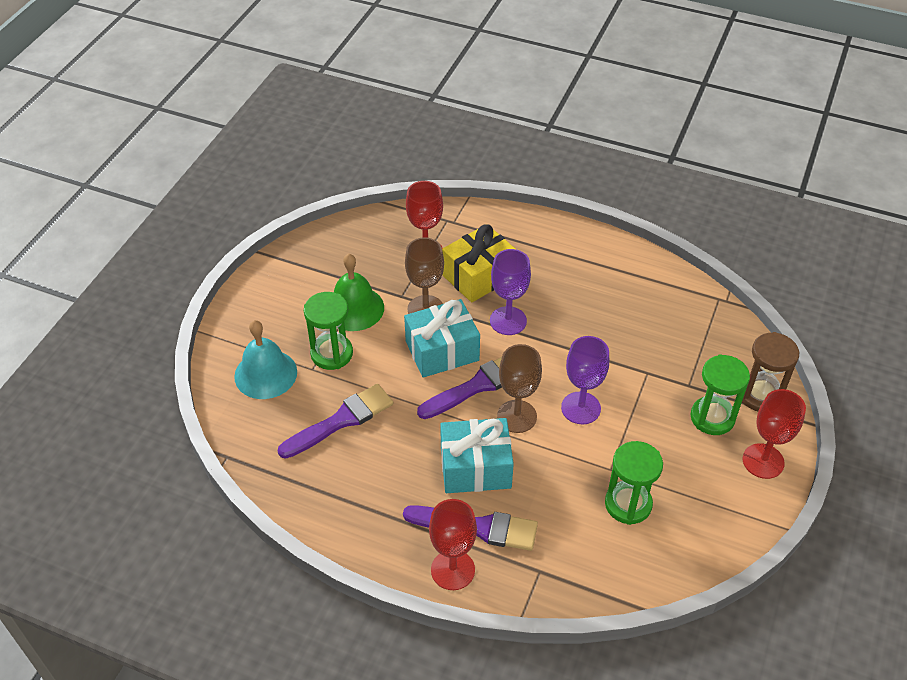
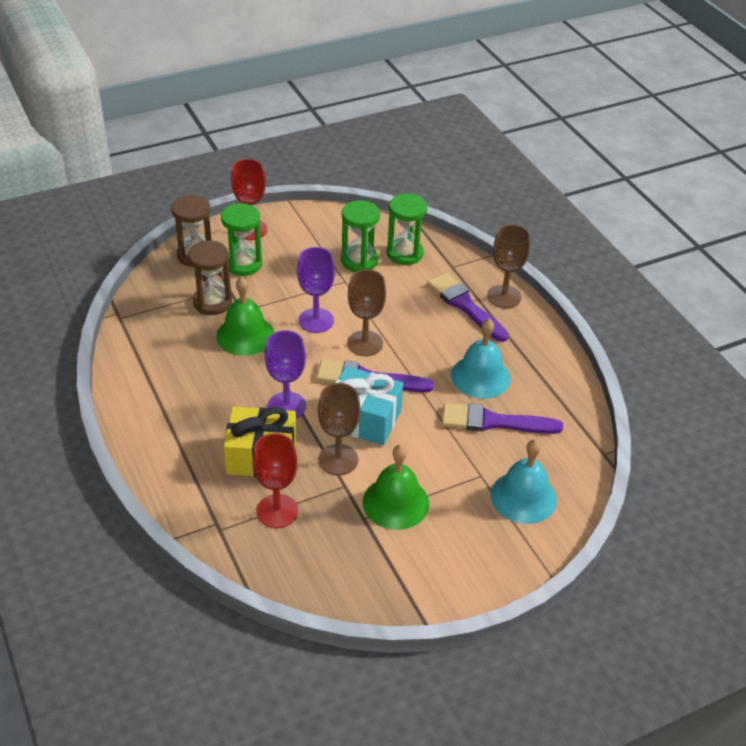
camera: 140 degrees left, 5 degrees down
(331, 354) = (453, 476): green hourglass -> green hourglass (405, 253)
(390, 456) = (480, 376): none -> turquoise bell
(453, 570) = (504, 296): red goblet -> brown goblet
(475, 468) = (429, 334): turquoise gift -> none
(613, 353) = (245, 335): none -> green bell
(678, 362) = (212, 302): none -> brown hourglass

